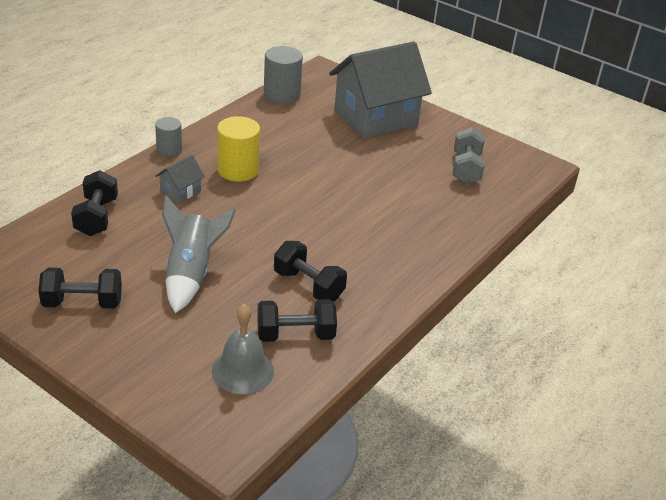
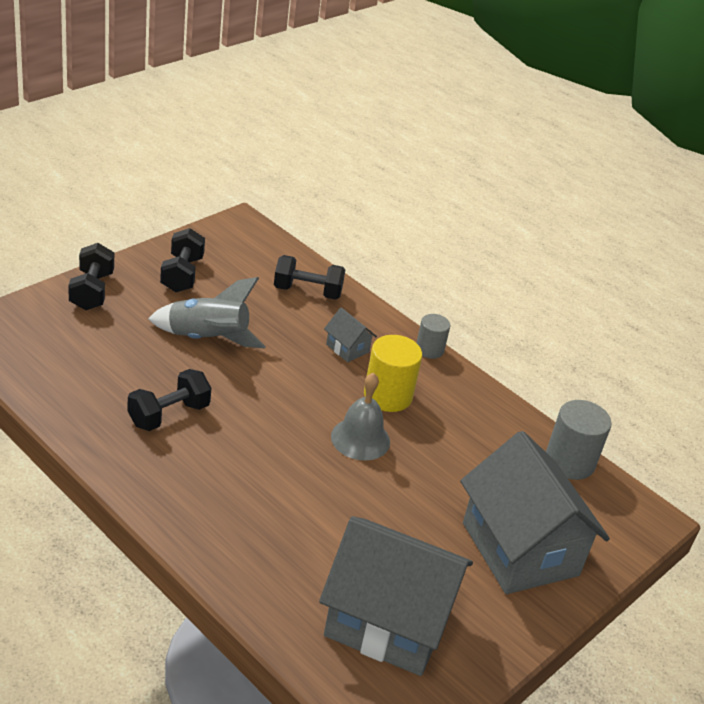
camera: 95 degrees right, 0 degrees up
(243, 370) = (62, 352): grey bell -> grey bell (360, 439)
(295, 335) = (97, 392): black dumbbell -> black dumbbell (91, 291)
(466, 169) = (387, 622): grey dumbbell -> grey house

